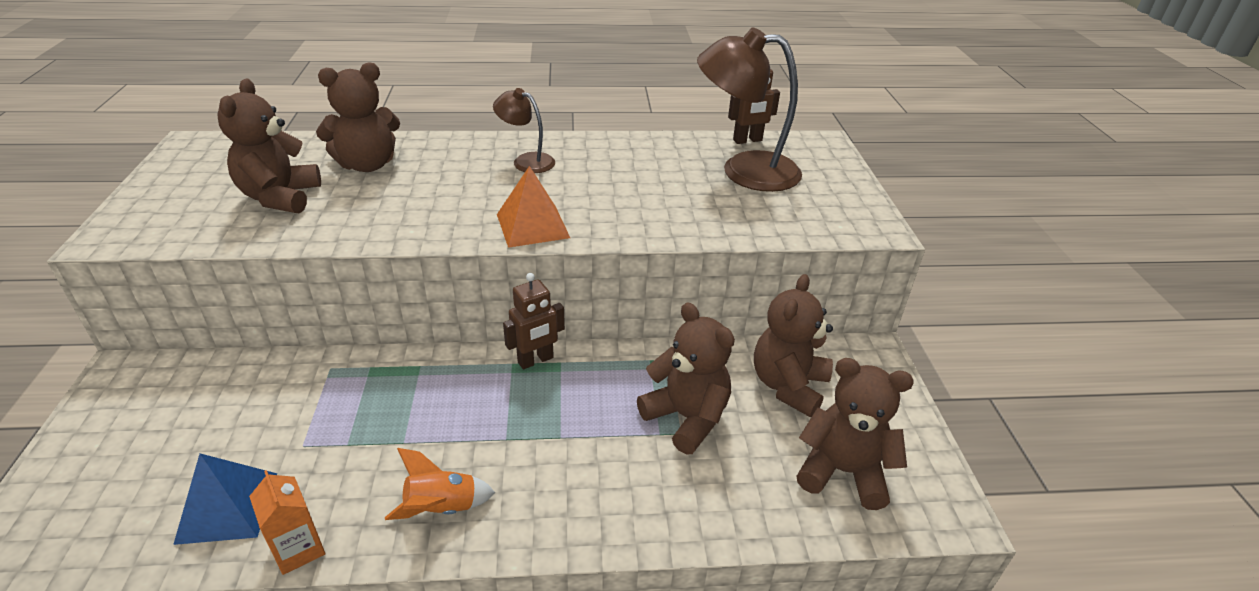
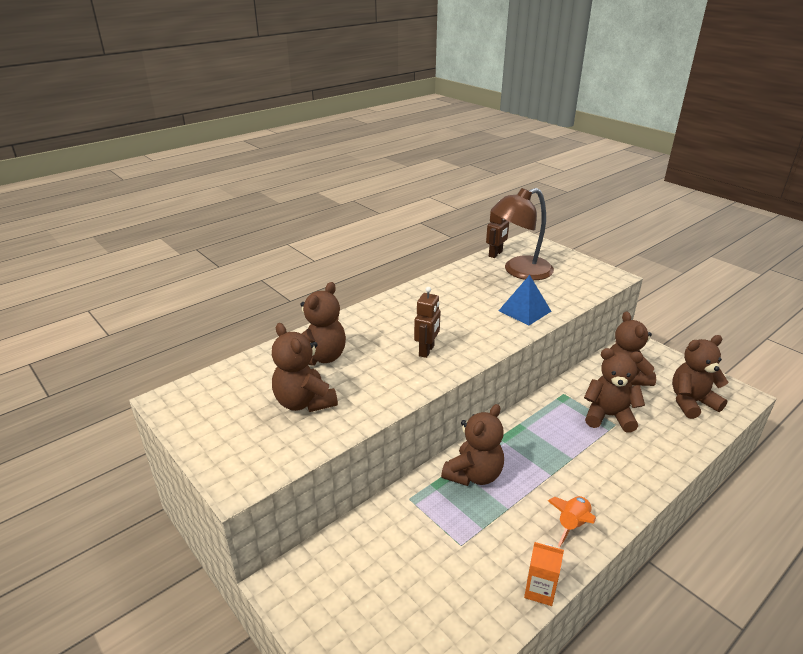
camera: 35 degrees left, 5 degrees down
(227, 507) = (473, 600): blue pyramid -> blue pyramid (524, 311)
(425, 385) = (474, 475): none -> brown teddy bear
(526, 161) = (407, 313): brown lamp -> none
(532, 225) = (473, 347): orange pyramid -> none
(536, 360) = (507, 429): brown robot -> brown robot (427, 351)

